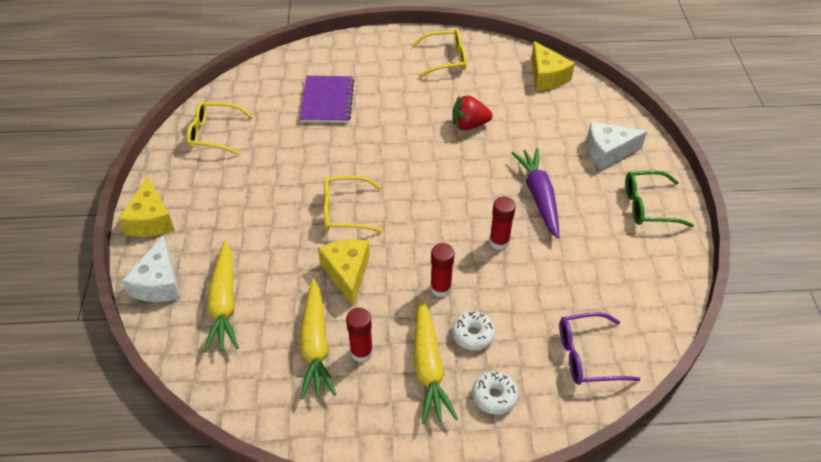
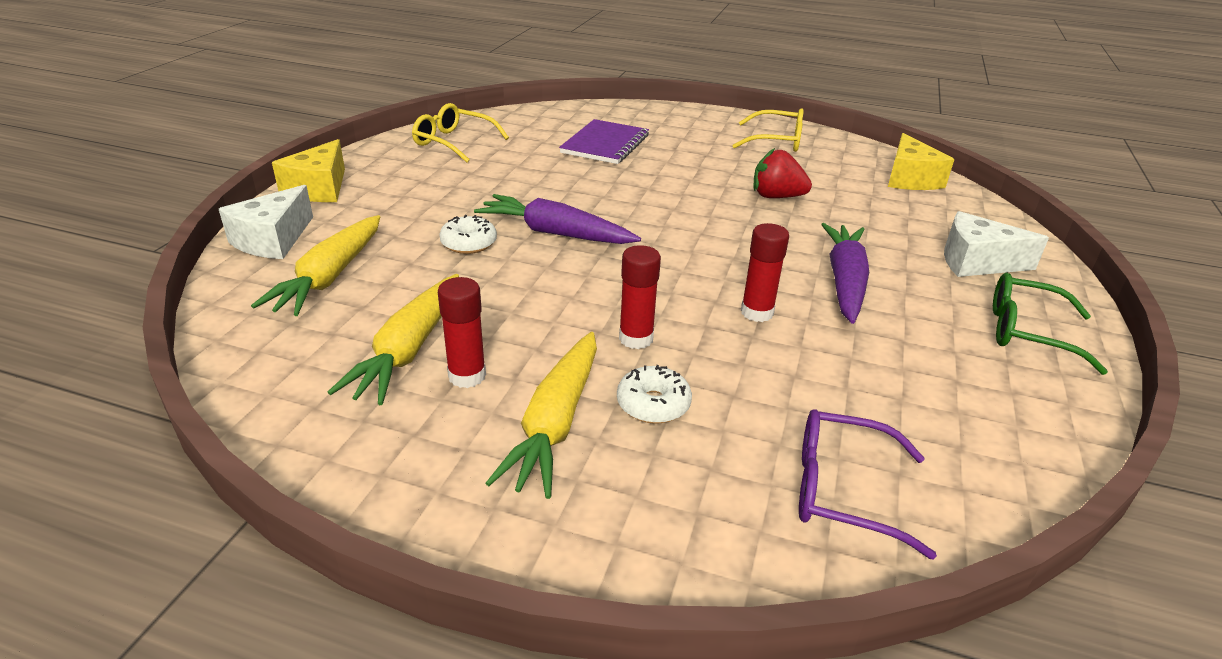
camera: 20 degrees right, 15 degrees down
(345, 211) = (556, 233): yellow glasses -> purple carrot
(347, 273) = (513, 289): yellow cheese -> none
(494, 396) = (641, 495): white donut -> white donut (469, 243)

